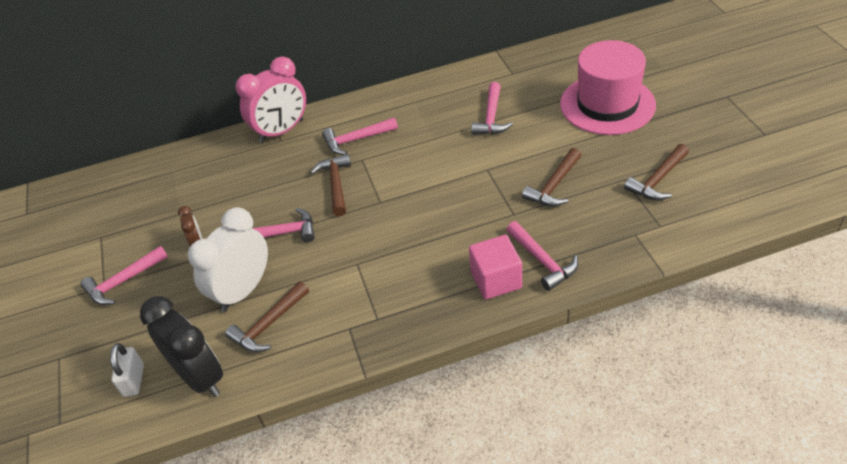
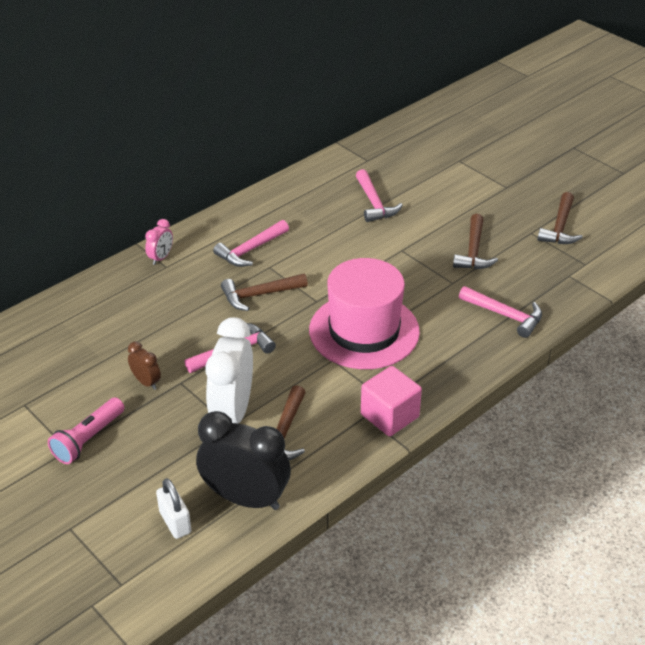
camera: 30 degrees left, 5 degrees down
(123, 282) = (88, 439): pink hammer -> pink flashlight
(281, 131) = (161, 258): pink clock -> pink clock, size x0.47
(336, 184) = (259, 295): brown hammer -> brown hammer turned 75 degrees counterclockwise
(496, 280) = (474, 340): pink cube -> pink cube (389, 416)
(607, 104) = (475, 172): pink hat -> pink hat (364, 331)

